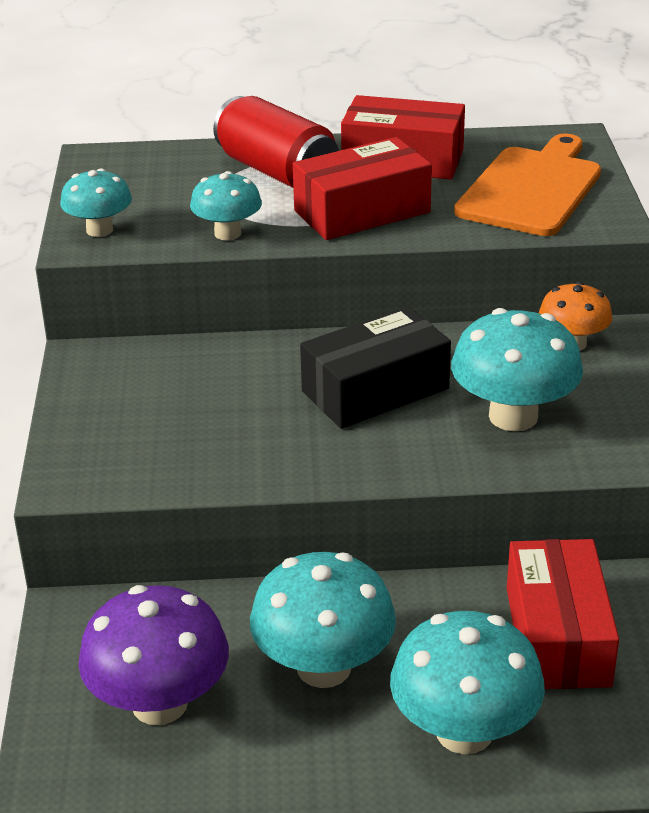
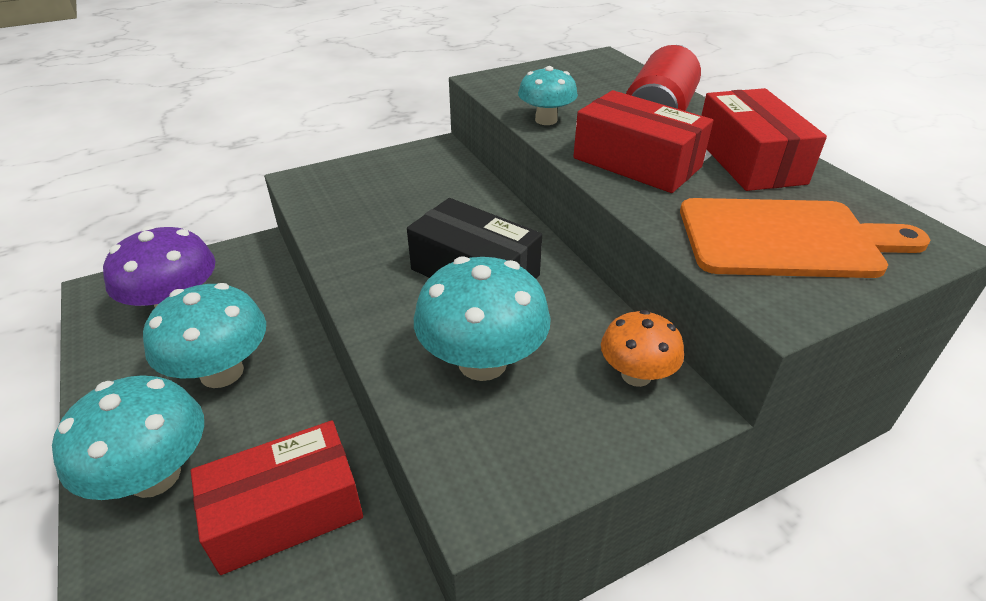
camera: 65 degrees right, 5 degrees up
(99, 230) = (509, 81): turquoise mushroom -> none

